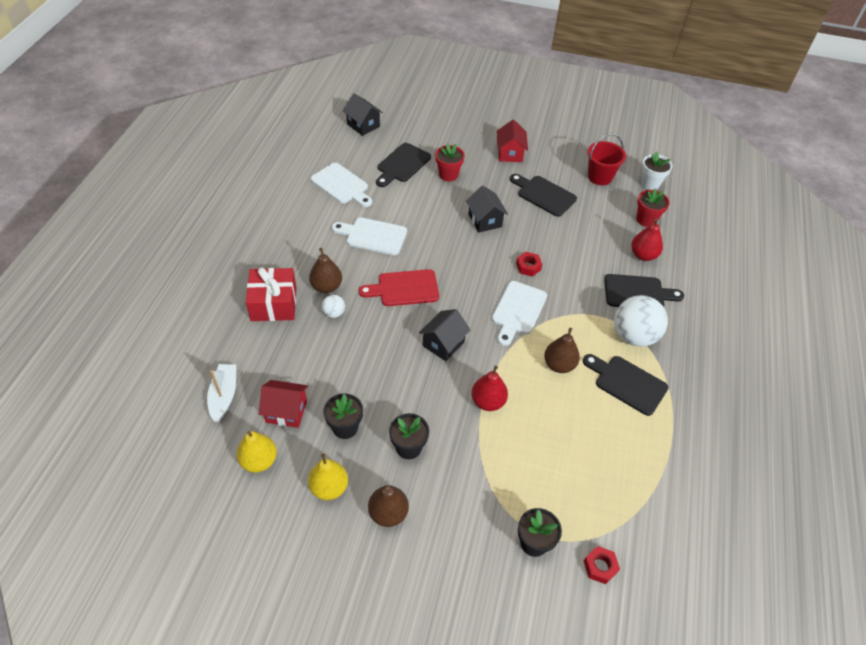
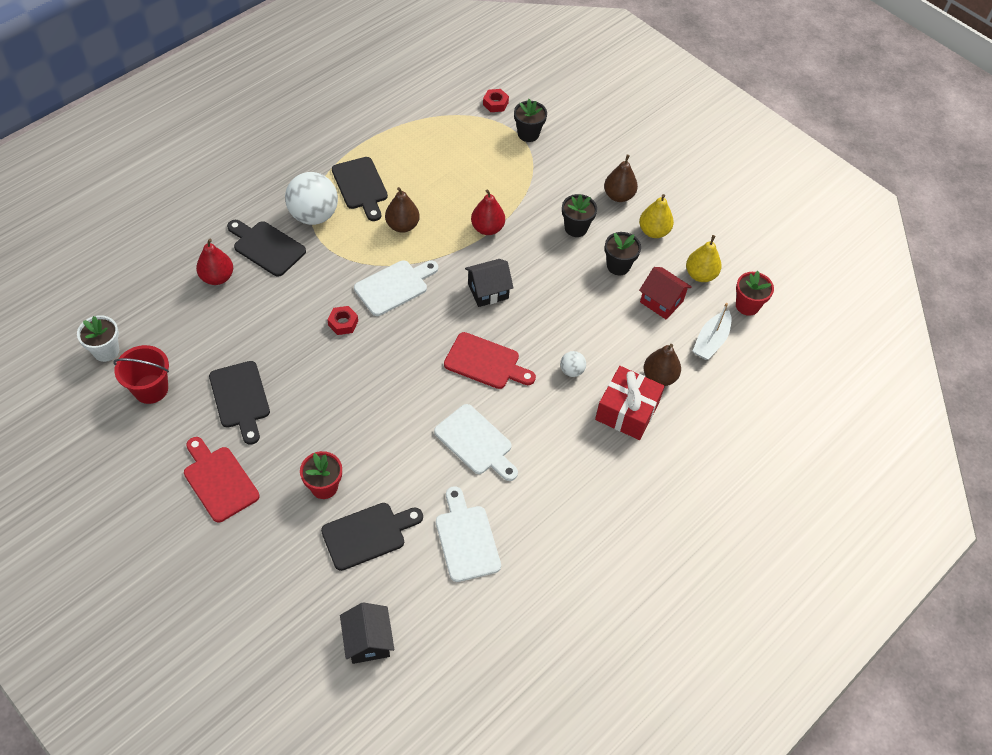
camera: 150 degrees left, 5 degrees up
(326, 286) = (563, 404): brown pear -> brown pear (659, 377)
(485, 220) = (338, 399): black house -> none
(510, 153) = (219, 480): red house -> red cutting board
(646, 220) = (166, 311): red flower pot -> red flower pot (747, 305)

